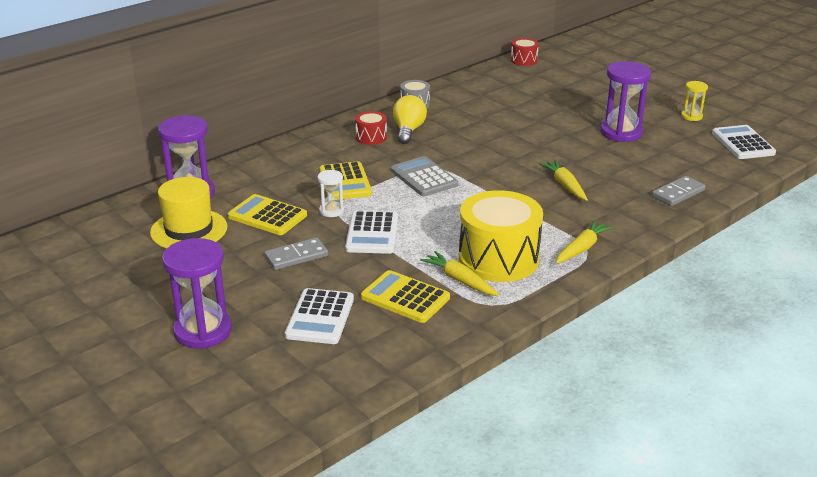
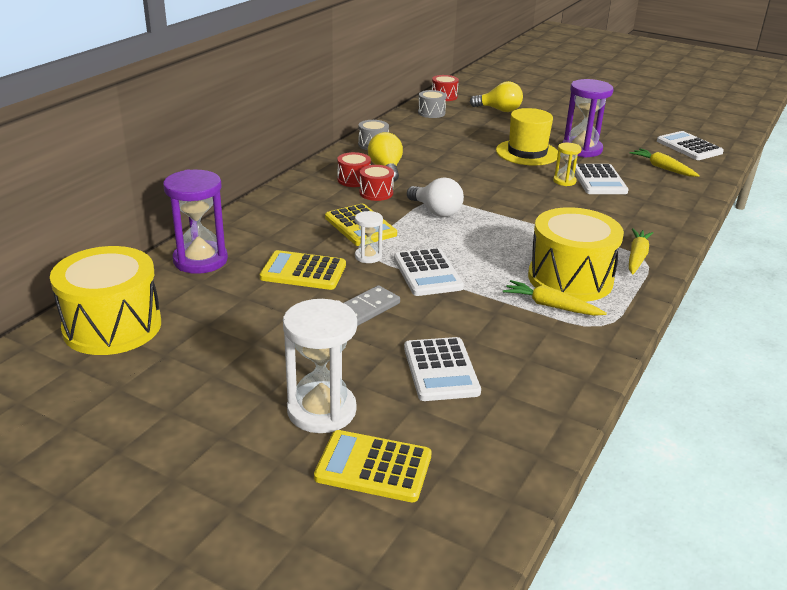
camera: 20 degrees left, 0 degrees up
(91, 238) = (112, 326): none -> yellow drum
(189, 230) = (225, 299): yellow hat -> yellow hat (527, 153)
(203, 331) = (321, 411): purple hourglass -> white hourglass
(382, 153) = (376, 193): none -> red drum
(405, 298) = (512, 333): yellow calculator -> yellow calculator (373, 467)
(424, 177) = (436, 211): grey calculator -> white light bulb
(497, 77) = (431, 113): none -> grey drum
(564, 185) = (572, 201): yellow carrot -> yellow carrot (662, 168)
(569, 81) = (499, 110): none -> yellow light bulb
(611, 167) = (599, 180): none -> white calculator
(678, 193) = (675, 196): grey domino -> none
(691, 116) = (628, 129): yellow hourglass -> yellow hourglass (564, 181)

